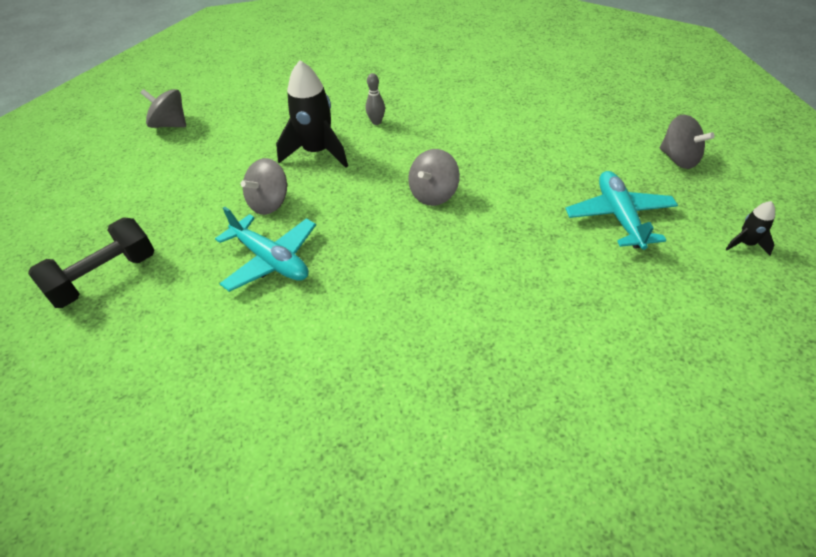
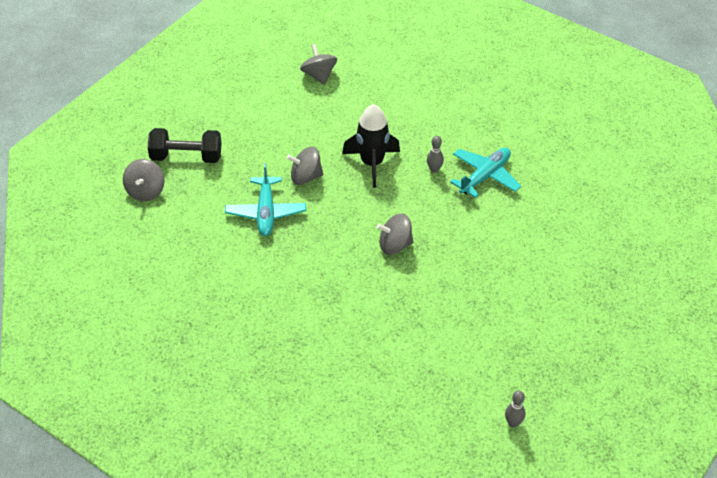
camera: 45 degrees right, 0 degrees up
(619, 217) = (472, 347): turquoise plane -> turquoise plane (485, 176)
(678, 159) = (573, 350): grey spinning top -> grey spinning top (145, 191)
(746, 244) = (513, 423): black rocket -> grey bowling pin

